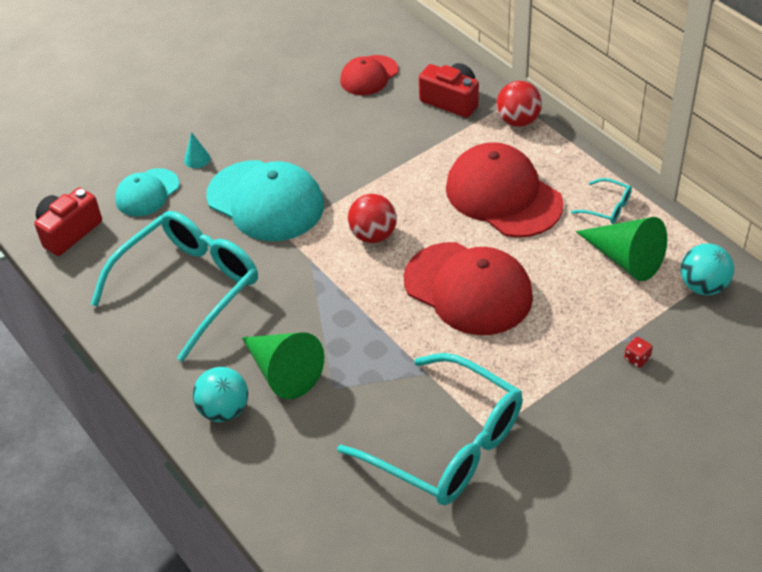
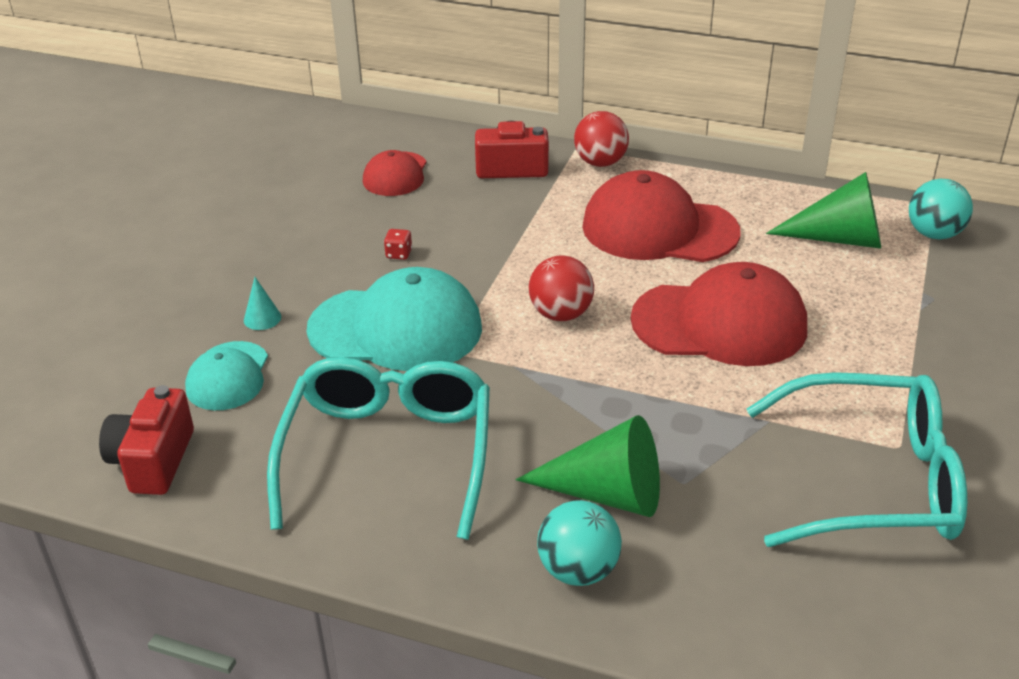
camera: 35 degrees left, 10 degrees down
(607, 207) = (771, 203): turquoise glasses -> none
(637, 358) = (953, 317): red dice -> red dice (399, 254)

